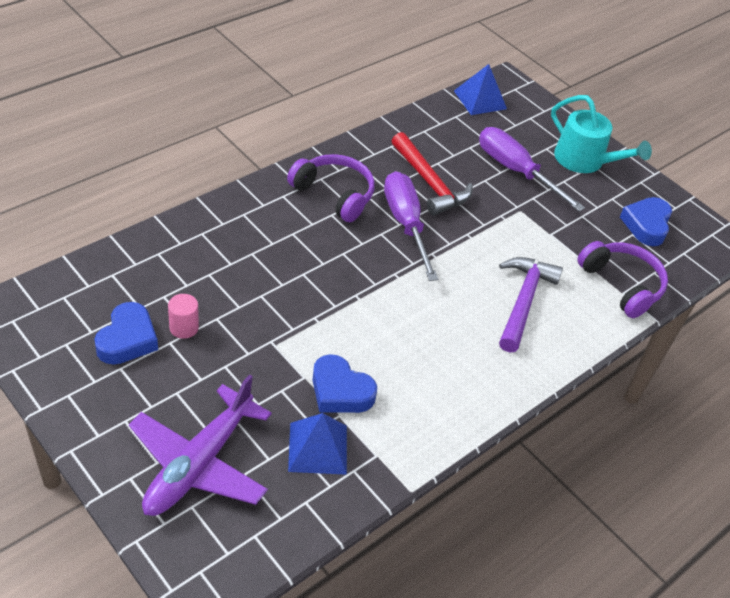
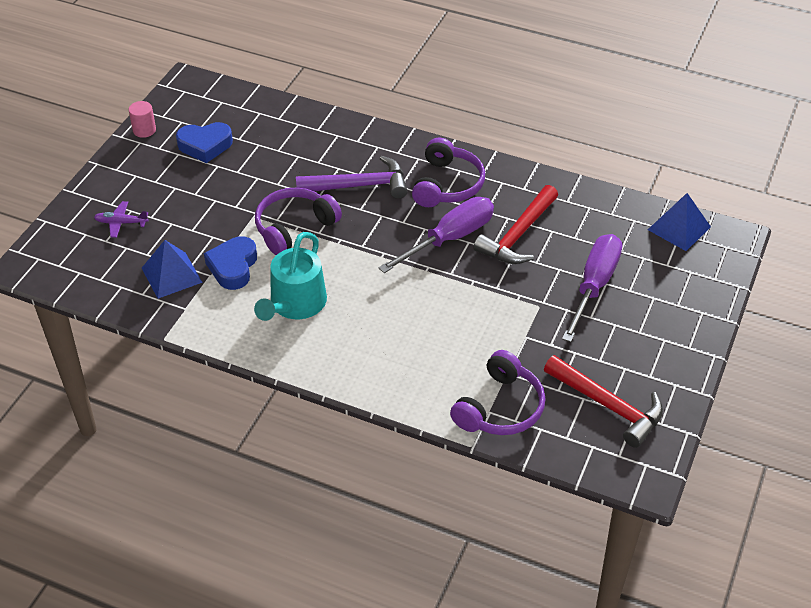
camera: 70 degrees right, 0 degrees up
(184, 327) = (236, 166): pink cylinder -> pink cylinder (144, 130)
(198, 464) = (121, 223): purple plane -> purple plane, size x0.43
(315, 320) = (294, 227): none -> purple headphones
(523, 302) = (417, 343): purple hammer -> purple hammer (359, 186)
(584, 160) = (664, 331): turquoise watering can -> turquoise watering can (295, 304)
(646, 225) = (608, 405): blue heart -> red hammer

